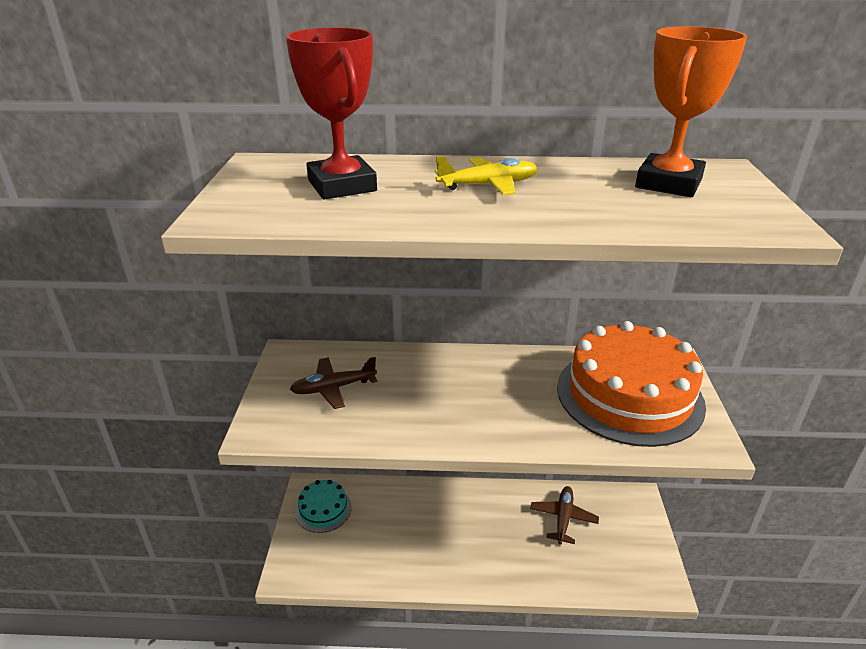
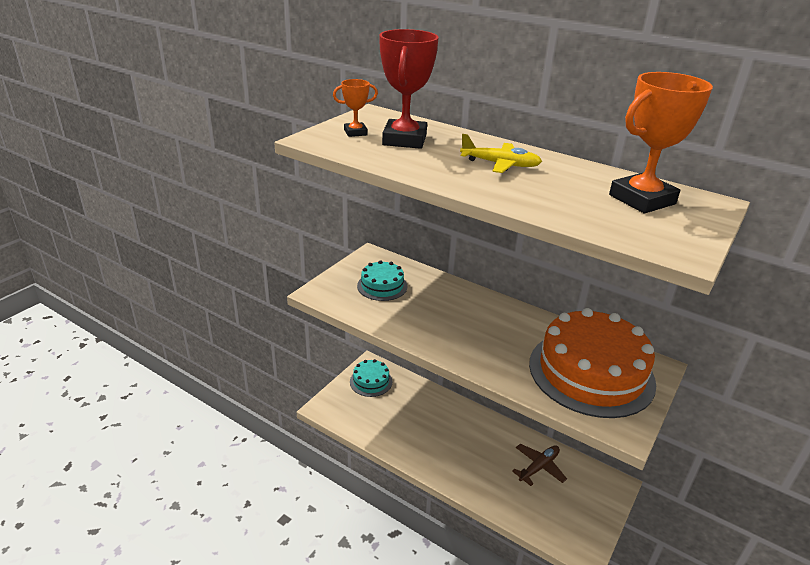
camera: 30 degrees right, 0 degrees up
(267, 193) = (355, 132): none -> orange trophy
(333, 388) = (382, 286): brown plane -> turquoise cake

